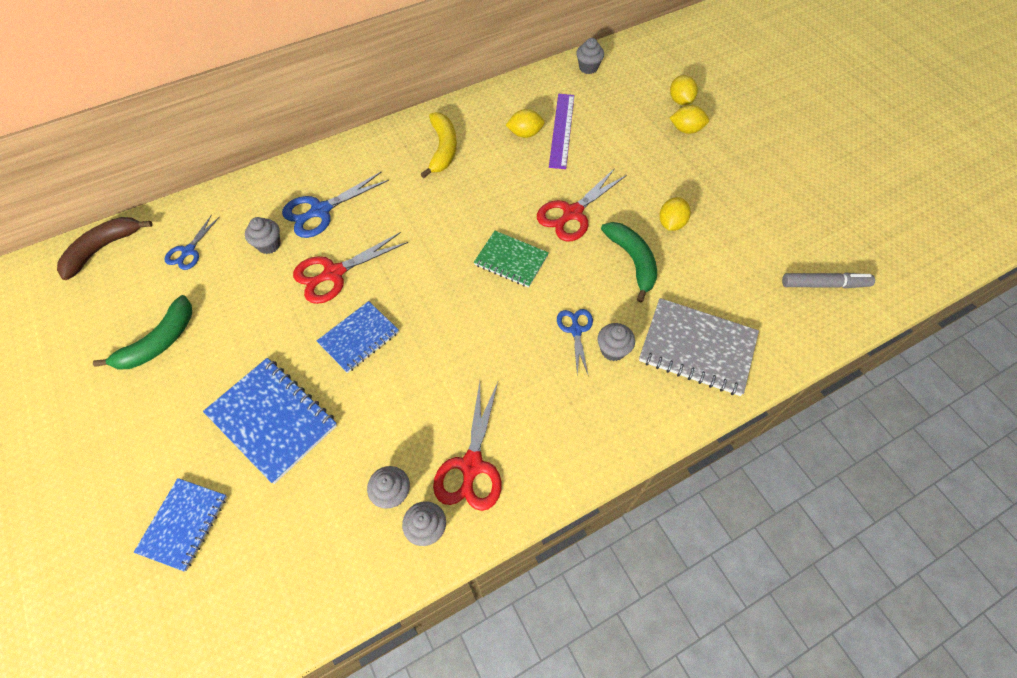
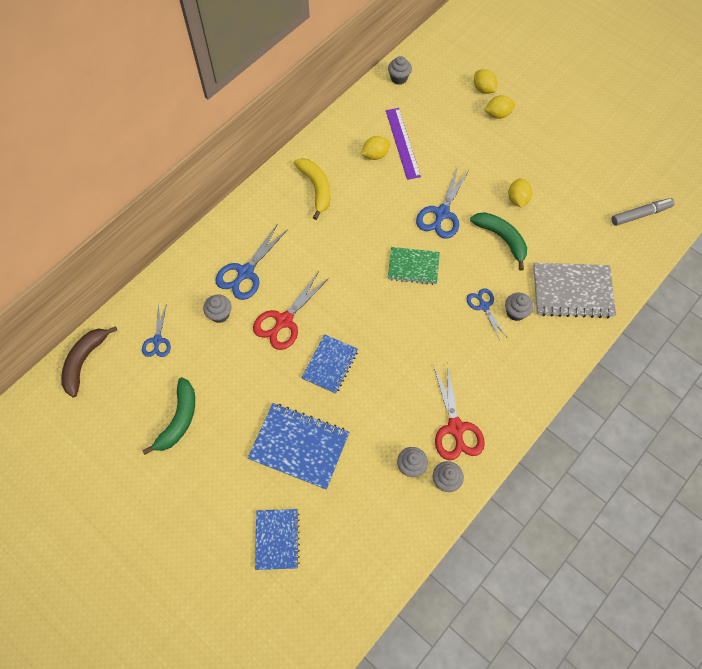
camera: 20 degrees left, 5 degrees up
(572, 213) = (442, 213): red scissors -> blue scissors

